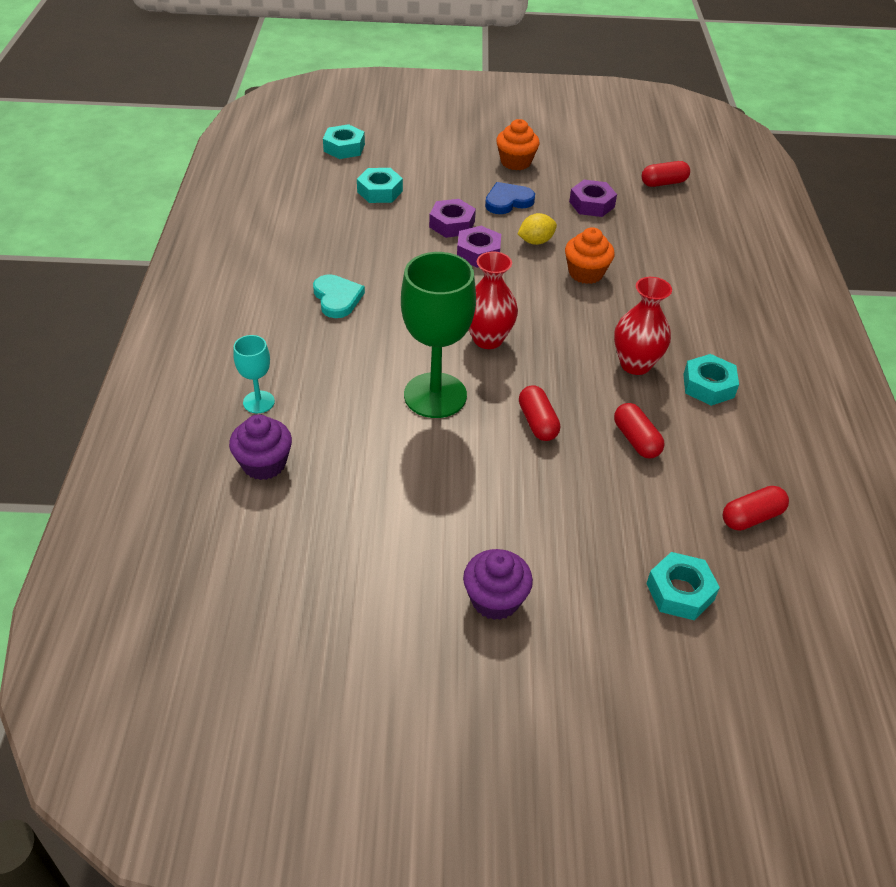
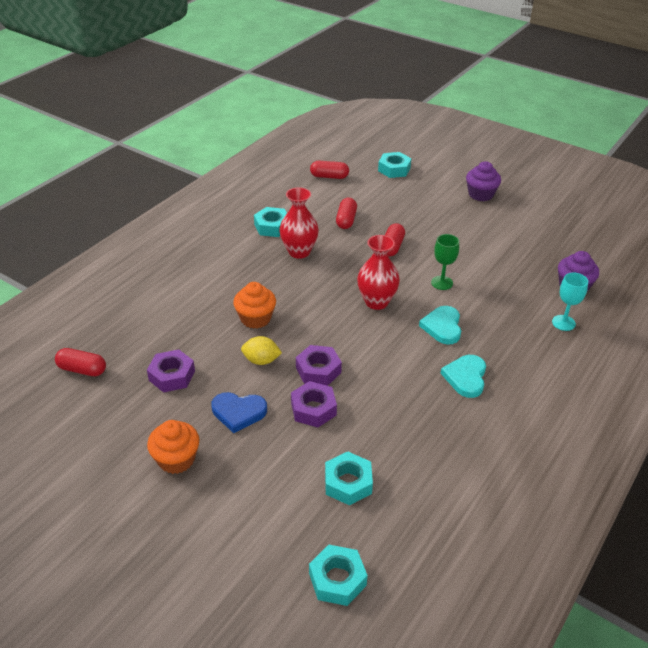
camera: 145 degrees left, 5 degrees down
(395, 340) = (442, 327): none -> turquoise heart
(435, 395) = (442, 283): green goblet -> green goblet, size x0.49

